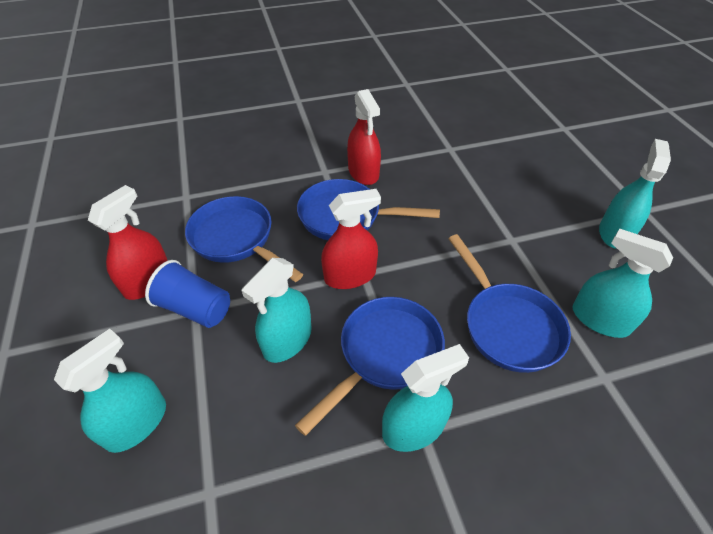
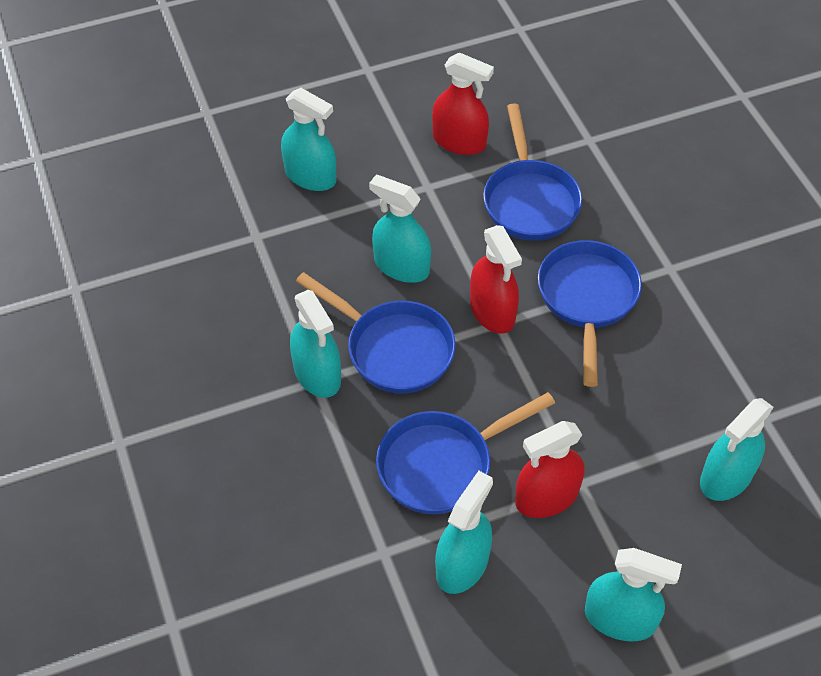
camera: 85 degrees right, 5 degrees up
(195, 308) = (431, 186): blue cup -> none
(236, 239) = (529, 200): blue pan -> blue pan turned 135 degrees clockwise
(363, 172) = (679, 312): red spray bottle -> red spray bottle (546, 497)
(495, 170) = (726, 477): none -> turquoise spray bottle

